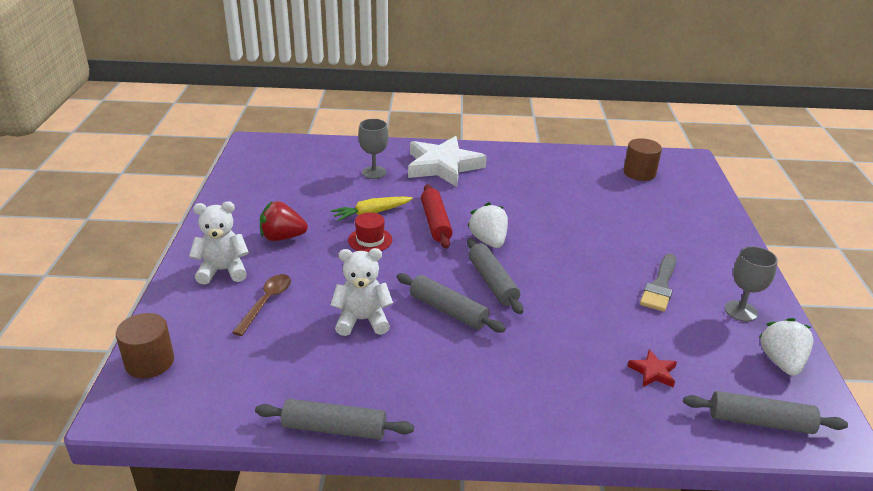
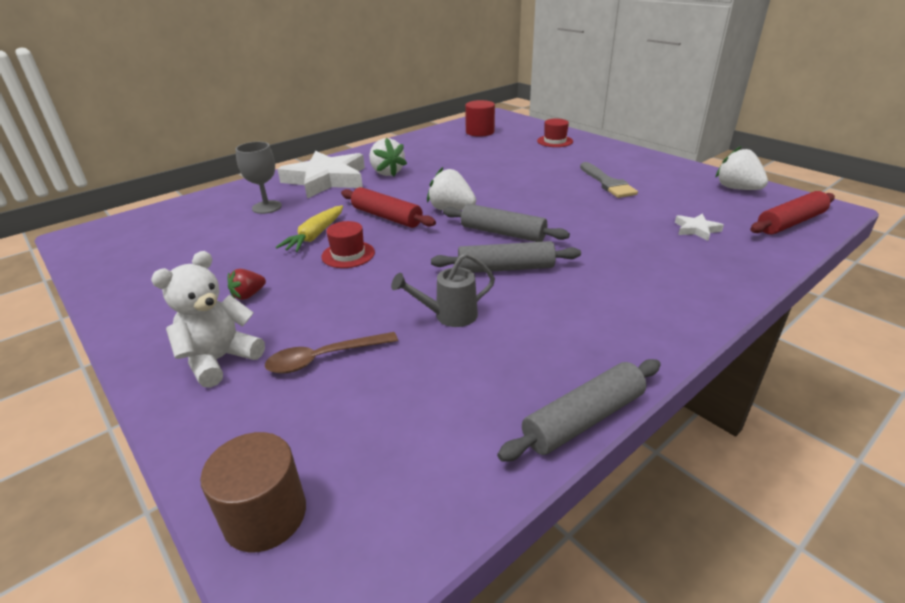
camera: 40 degrees left, 0 degrees up
(266, 302) = (324, 358): brown spoon -> brown spoon turned 90 degrees counterclockwise
(282, 237) = (248, 295): red strawberry -> red strawberry, size x0.58
(362, 320) = (448, 316): white teddy bear -> grey watering can
(494, 181) = (387, 172): none -> white strawberry
(639, 173) = (480, 132): brown cylinder -> red cylinder
(653, 372) = (696, 229): red star -> white star
(694, 217) = (555, 141): none -> red hat
(740, 311) = (670, 175): grey goblet -> none
(760, 421) = (790, 222): grey rolling pin -> red rolling pin

